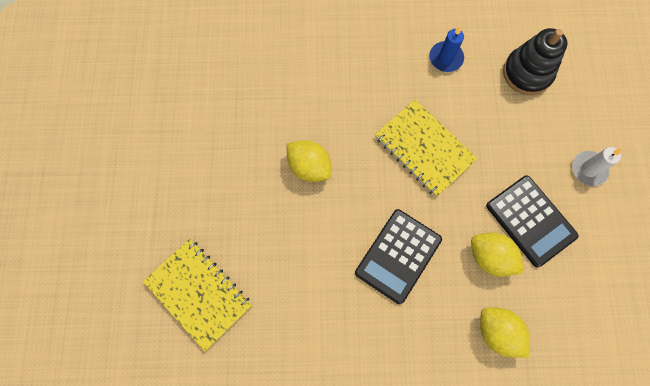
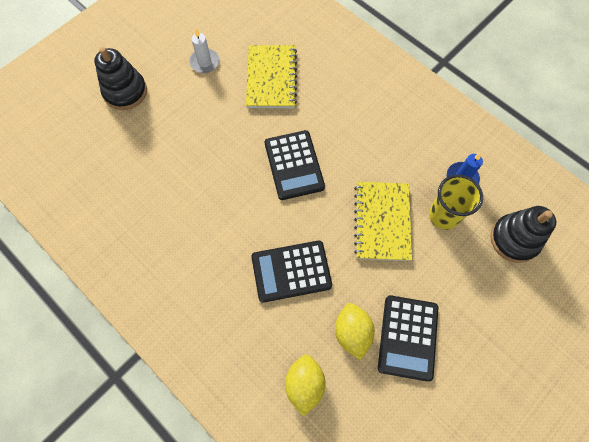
camera: 45 degrees right, 5 degrees down
(87, 240) = (125, 92): none -> black stacking toy
(199, 293) = (151, 178): yellow notebook -> yellow notebook (271, 78)
(309, 167) = (294, 165): yellow lemon -> black calculator
(462, 101) = (443, 215): none -> yellow cup
(588, 169) = (491, 345): white candle -> white candle (204, 62)

